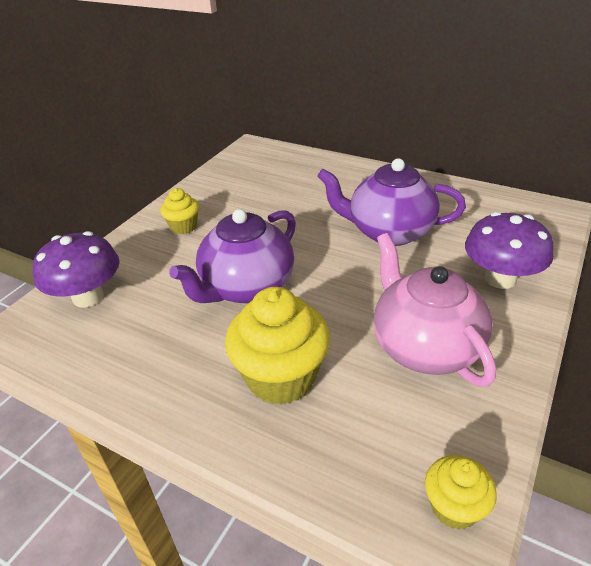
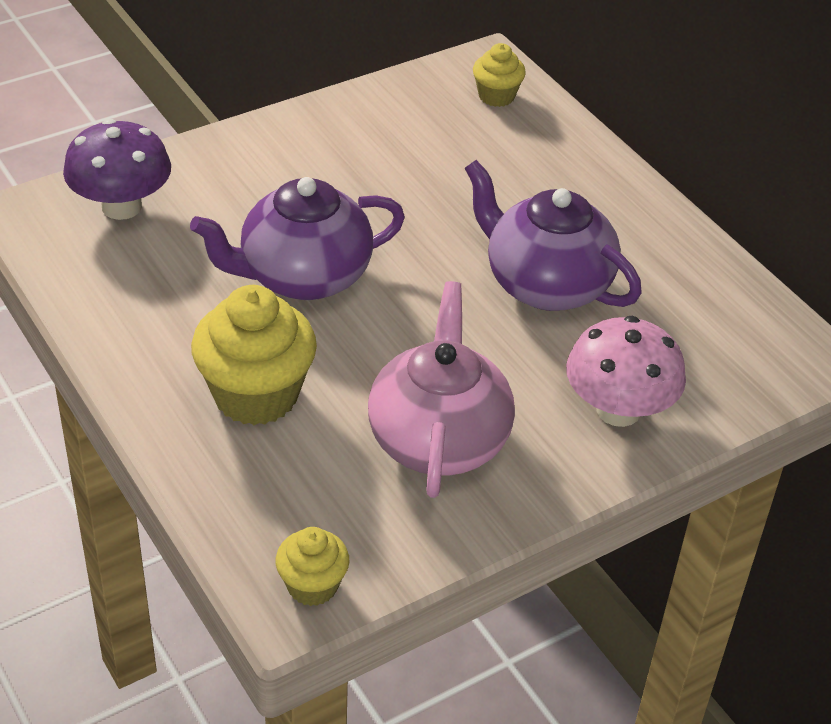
camera: 25 degrees right, 5 degrees up
(183, 227) = (293, 158): yellow cupcake -> yellow cupcake (496, 96)
(500, 278) = (618, 410): purple mushroom -> pink mushroom

